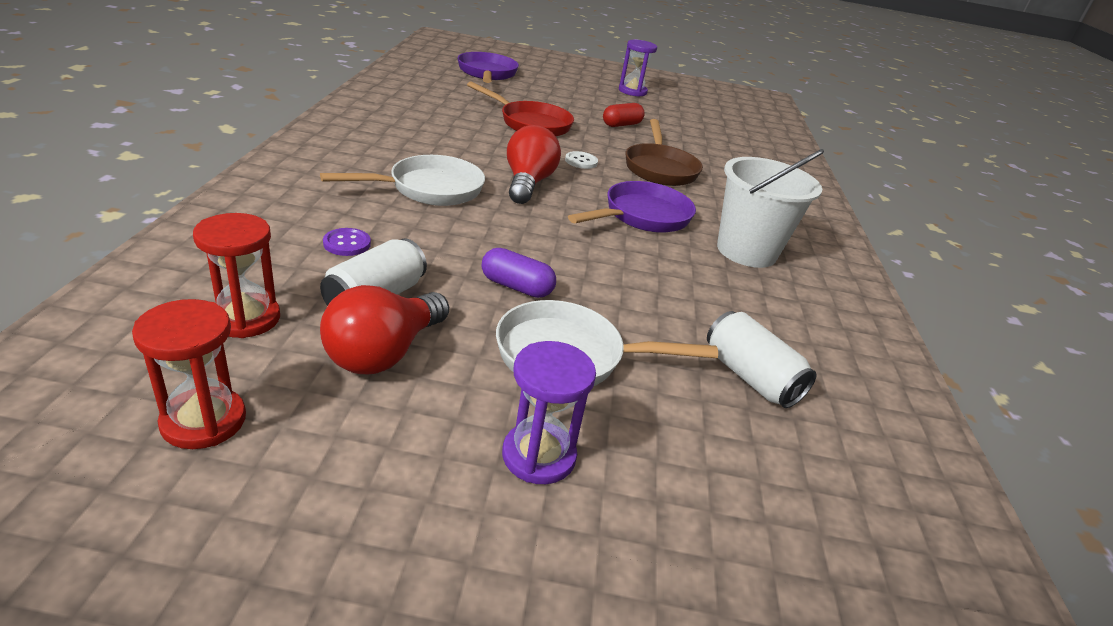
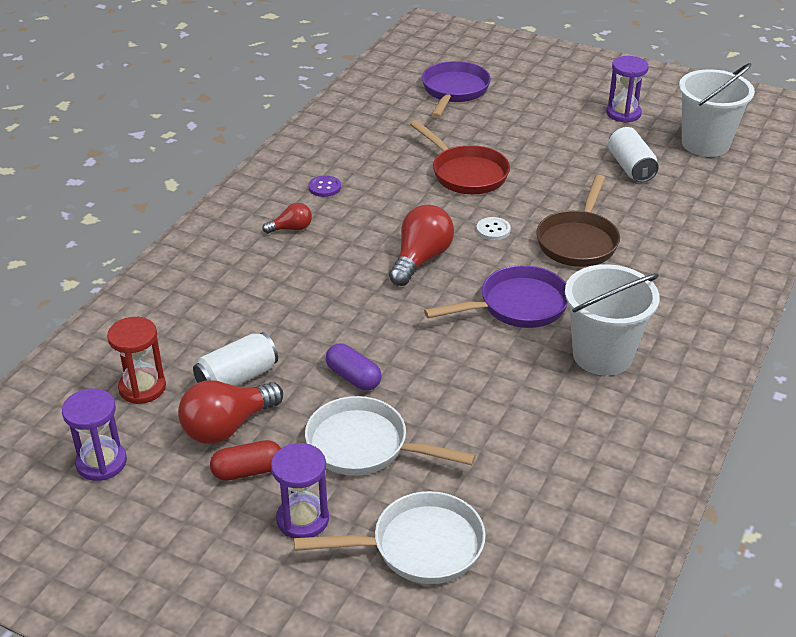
camera: 25 degrees right, 5 degrees up
(204, 421) = (101, 462): red hourglass -> purple hourglass
(347, 243) = (232, 323): purple button -> purple button (324, 187)
(380, 161) = (291, 228): none -> red light bulb
(429, 189) = (323, 264): white pan -> white pan (419, 546)
(621, 125) = (573, 173): red capsule -> red capsule (247, 471)
(706, 110) = (705, 144): none -> white bucket
(750, 377) = (508, 484): white can -> white can (630, 167)

